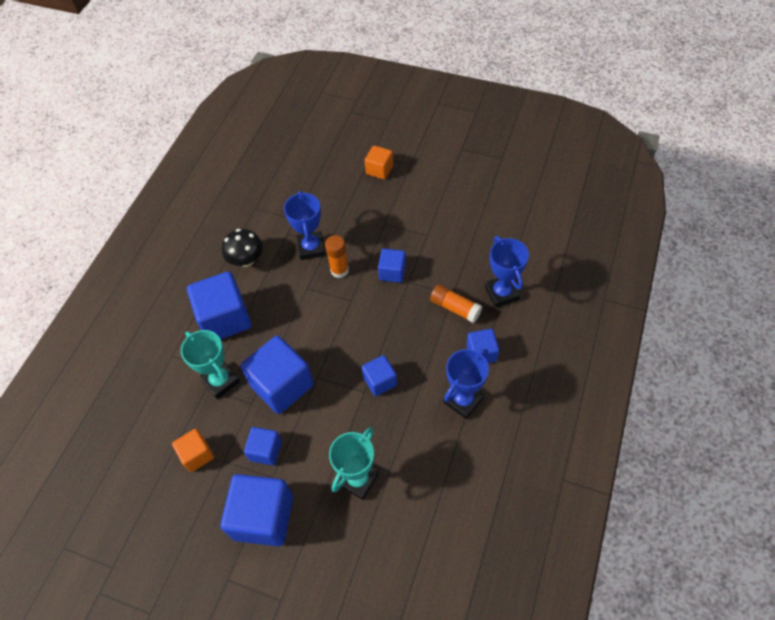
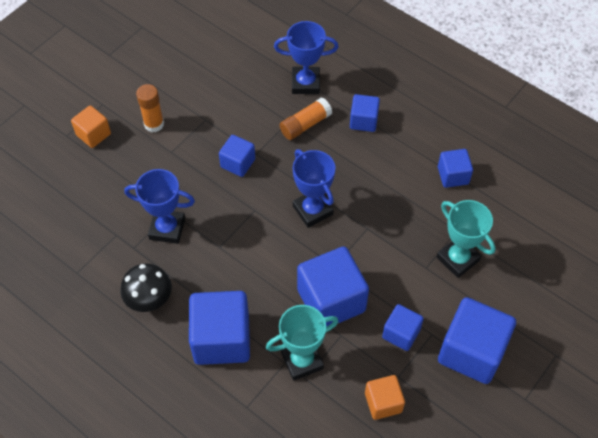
camera: 75 degrees left, 0 degrees up
(339, 270) = (211, 210): orange glue stick -> orange glue stick (154, 124)
(380, 381) = (361, 211): blue cube -> blue cube (453, 175)
(463, 400) = (407, 151): blue trophy -> blue trophy (312, 210)

